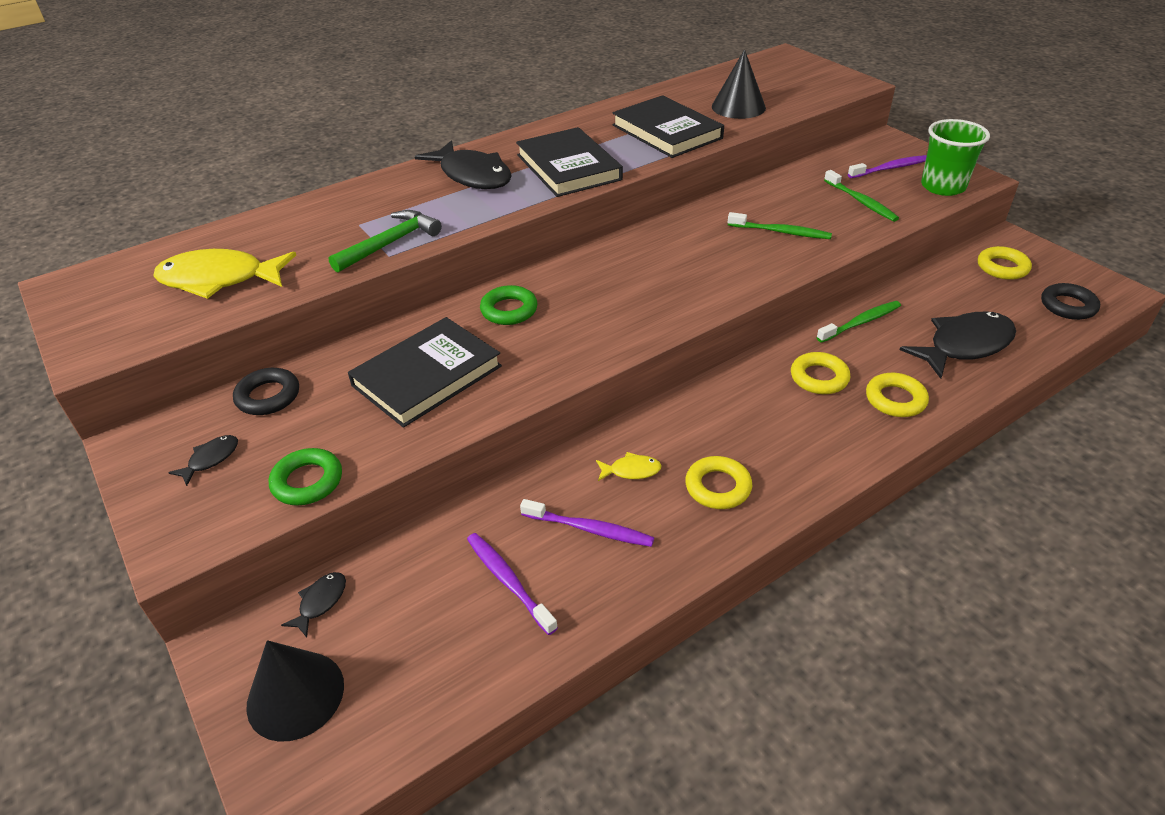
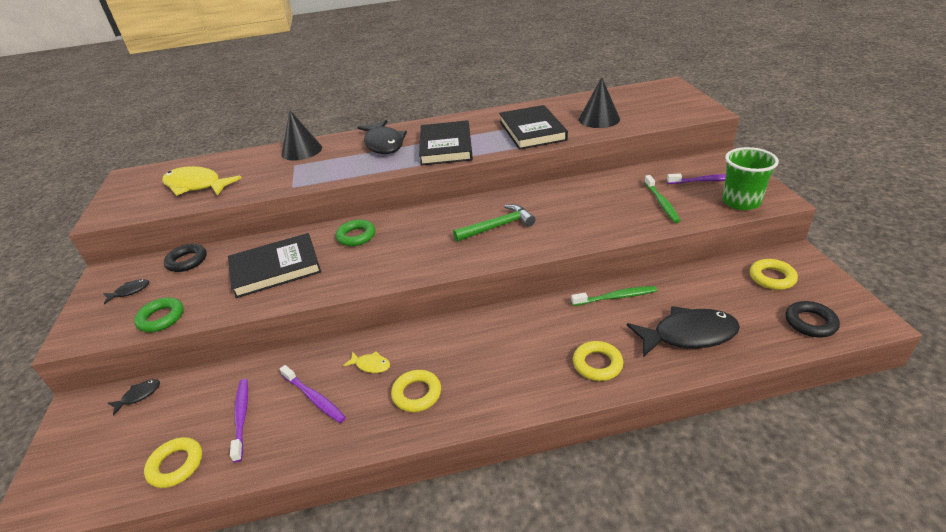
camera: 25 degrees right, 5 degrees down
(295, 695) = (82, 449): black cone -> black cone (301, 150)
(390, 243) = (299, 180): green hammer -> green hammer (498, 226)
(781, 232) = (580, 216): green toothbrush -> none
(819, 378) = (551, 332): yellow ring -> yellow ring (176, 465)

